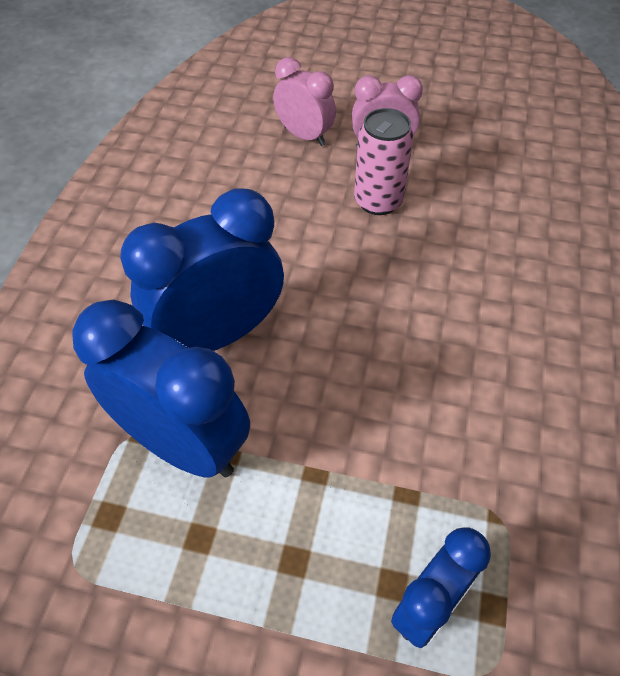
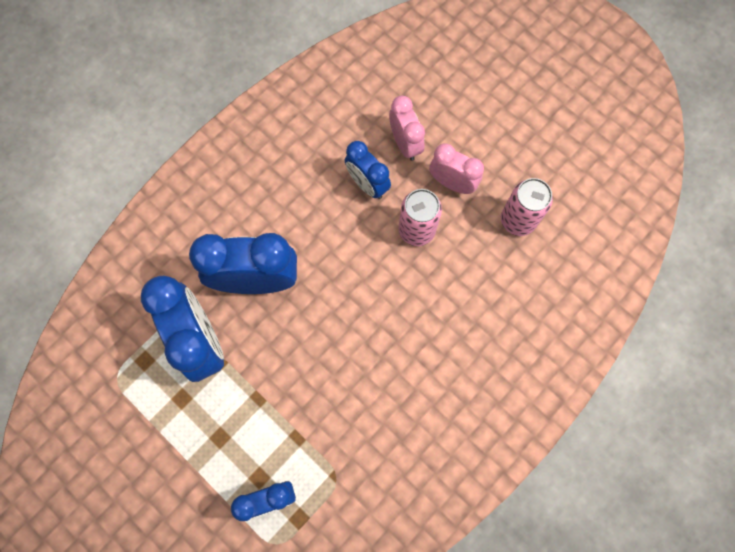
camera: 30 degrees right, 20 degrees up
(289, 185) = (367, 184): none -> blue clock
(476, 149) = (518, 220): none -> pink can

